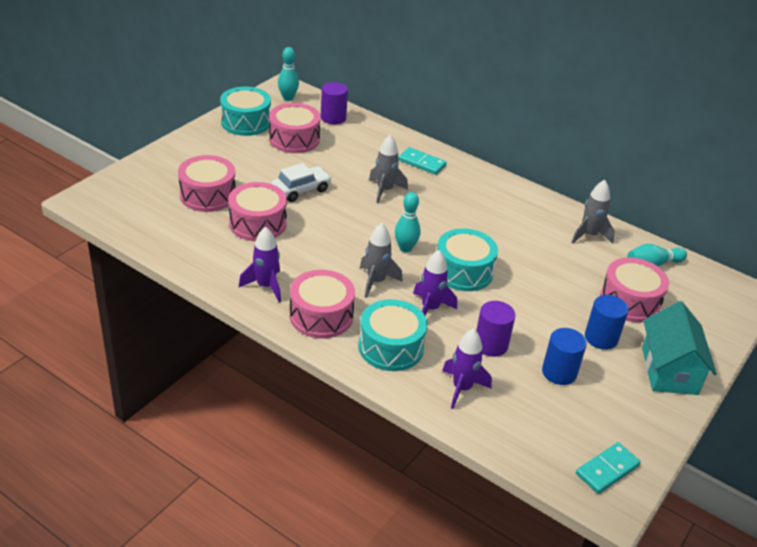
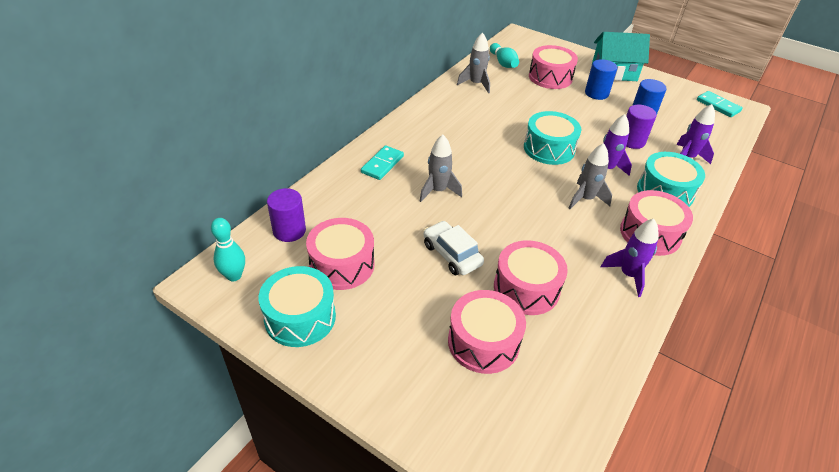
camera: 90 degrees left, 5 degrees up
(405, 248) = (529, 180): turquoise bowling pin -> none

